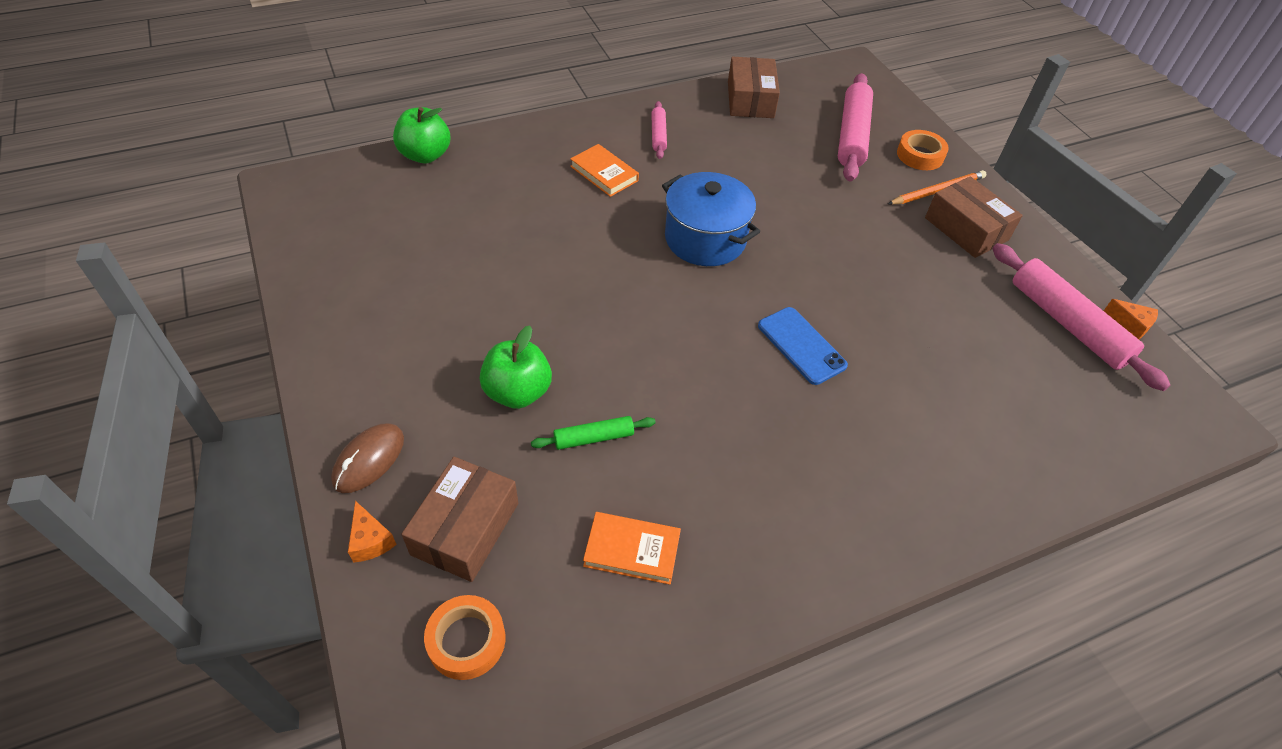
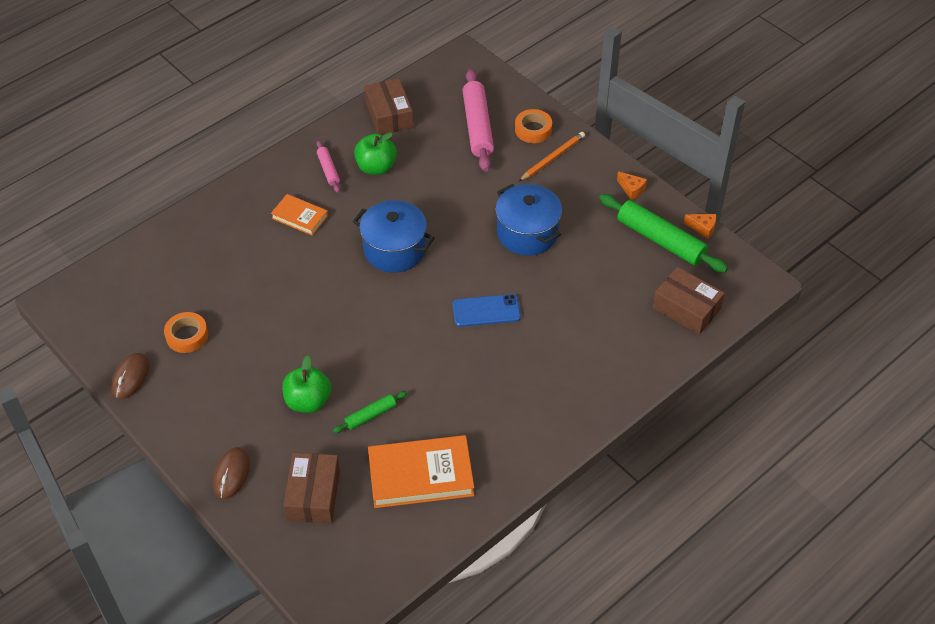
camera: 15 degrees left, 0 degrees up
(312, 294) = (130, 377): none -> brown mouse
(370, 540) = (258, 520): orange cheese -> orange cheese (632, 189)
(425, 155) = (155, 242): green apple -> green apple (376, 167)
(466, 640) = (343, 554): orange tape -> orange tape (187, 336)
(632, 550) = (421, 475): orange book -> orange book, size x1.78
(801, 345) = (486, 311): blue phone -> blue phone turned 45 degrees counterclockwise
(883, 266) = (527, 233): none -> blue pot
(966, 229) = (579, 185): brown box -> brown box (686, 308)
(1067, 323) = (660, 240): pink rolling pin -> green rolling pin

